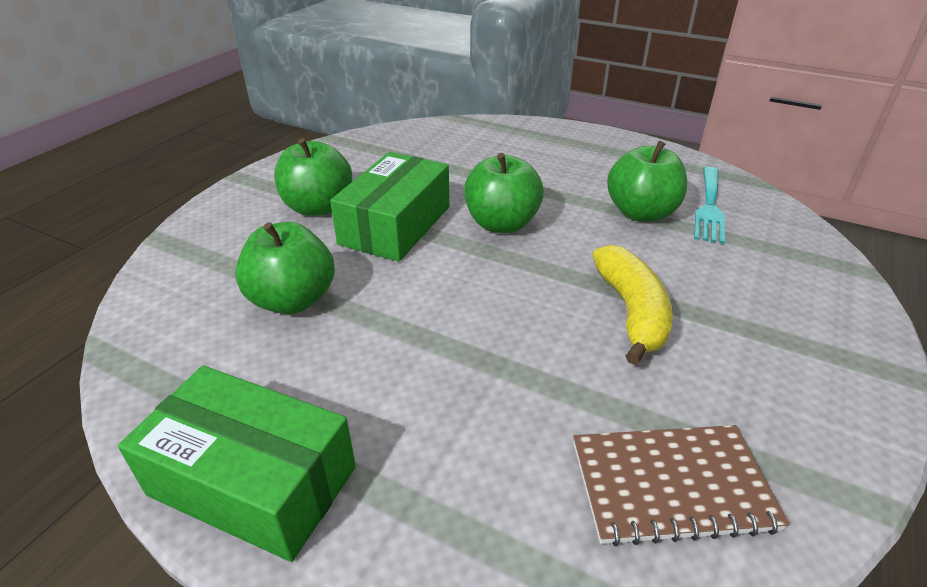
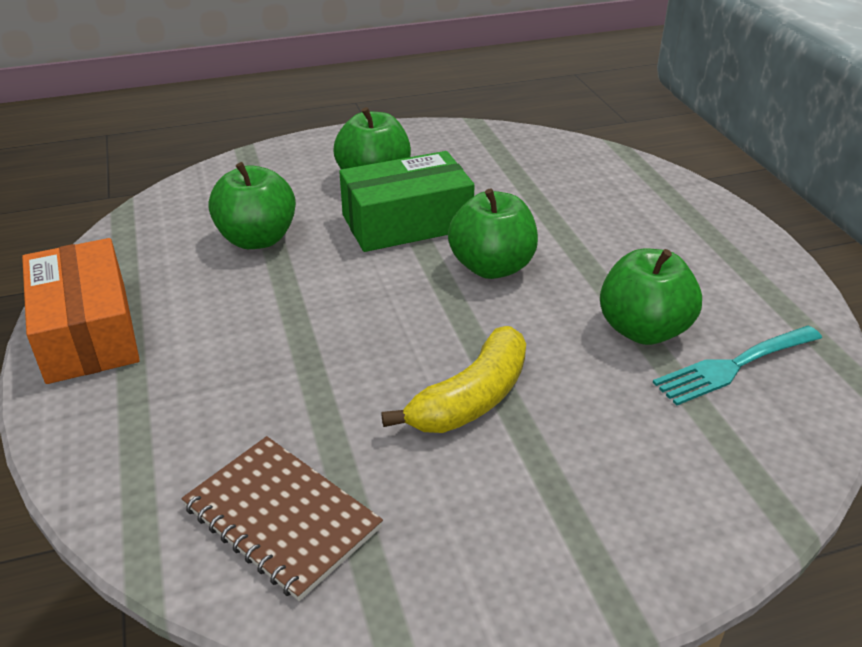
camera: 45 degrees right, 0 degrees up
(253, 481) = (87, 332): green box -> orange box

